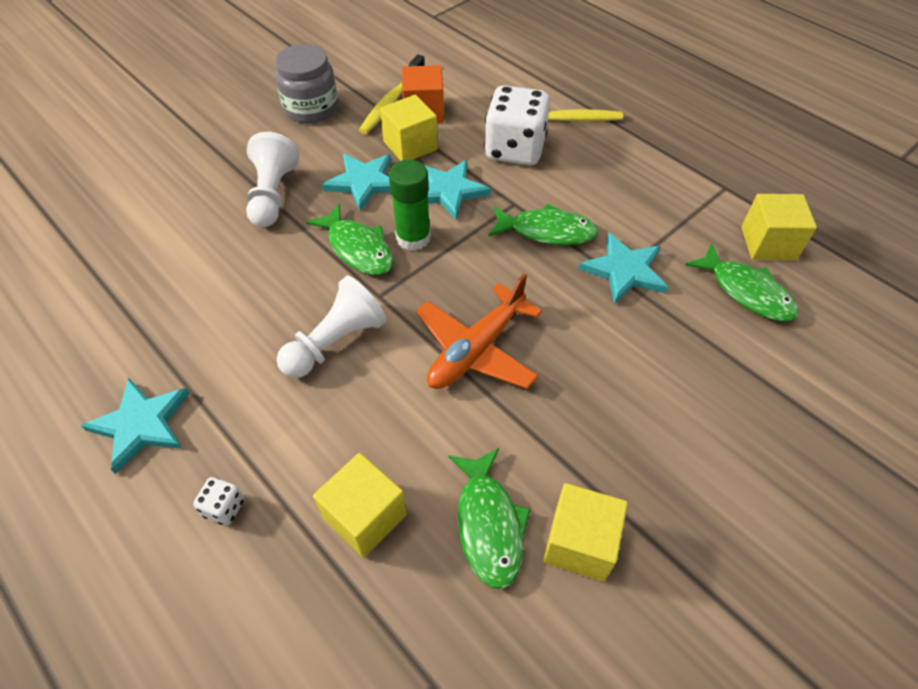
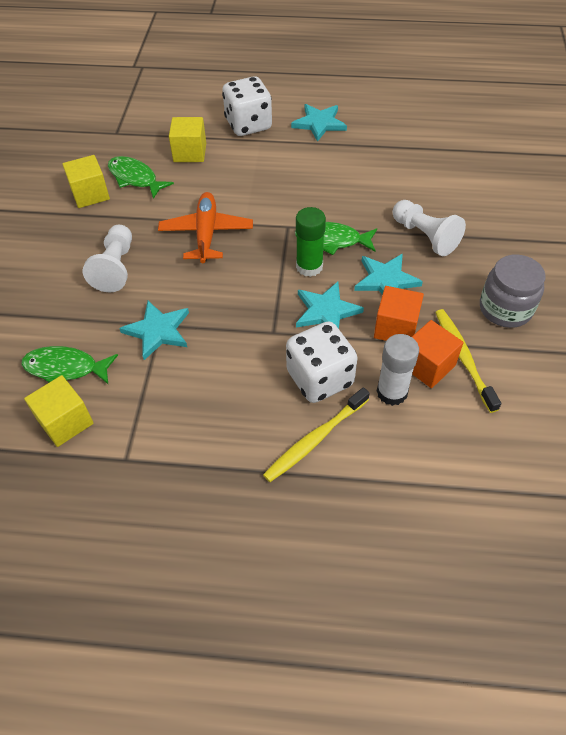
camera: 140 degrees right, 0 degrees up
(224, 508) = (248, 125): white dice -> white dice, size x2.39
(336, 342) = (281, 194): white pawn -> white pawn (115, 267)
(410, 146) = (396, 328): yellow cube -> orange cube
(472, 113) = (392, 392): none -> white glue stick
(547, 231) = (231, 325): green fish -> none

